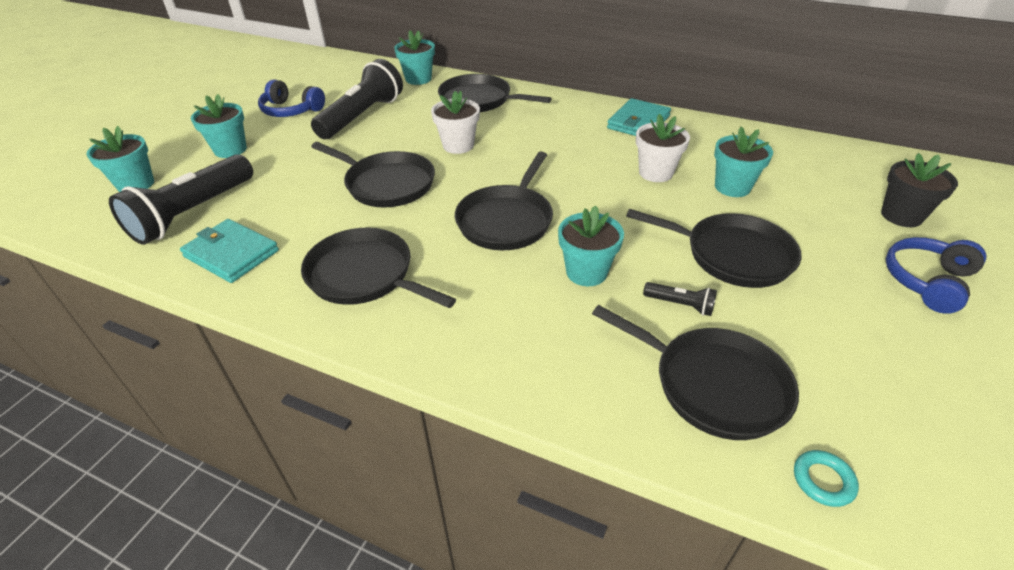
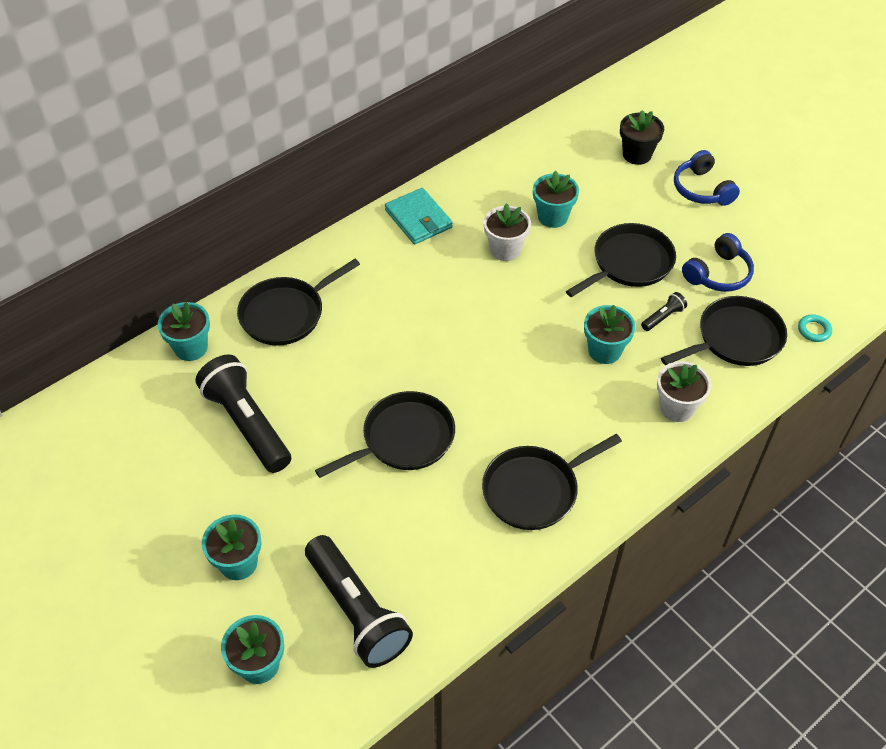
camera: 65 degrees left, 10 degrees up
(231, 254) = (449, 584): turquoise wallet -> none
(291, 110) = (180, 488): blue headphones -> blue headphones (718, 274)
(458, 145) = (369, 362): white flower pot -> white flower pot (676, 408)
(506, 220) = (514, 372): black pan -> none

